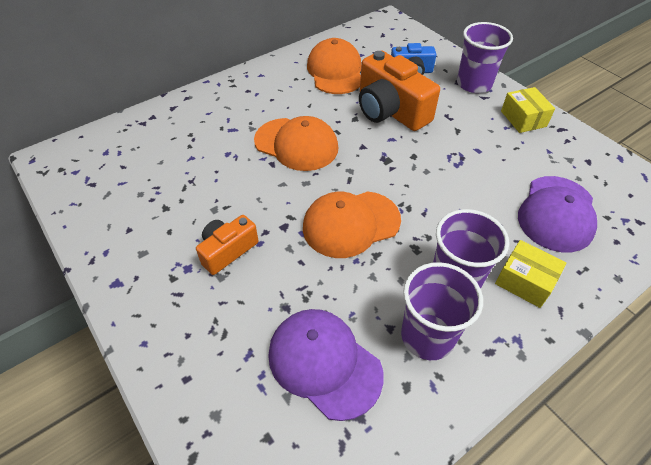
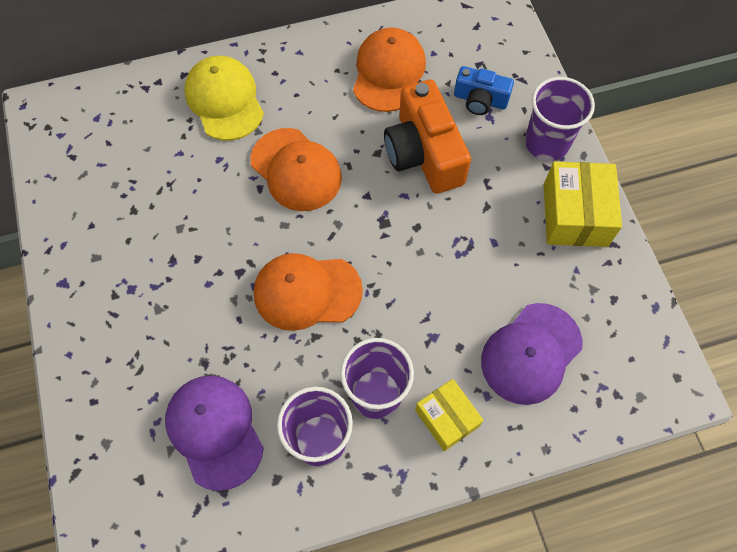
camera: 20 degrees right, 15 degrees up
(214, 115) = (224, 100): none -> yellow cap
(227, 251) = (174, 282): orange camera -> none
(523, 119) = (575, 215): yellow box -> yellow box, size x1.55

